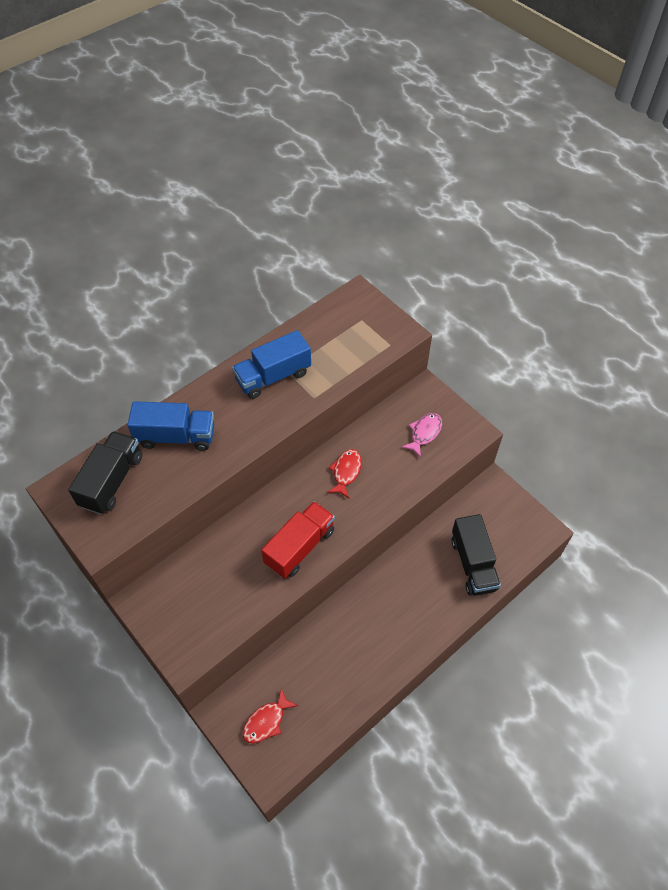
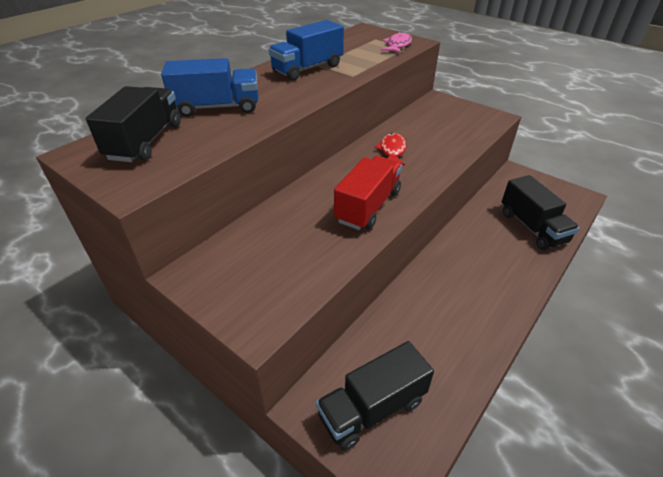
camera: 10 degrees left, 15 degrees down
(266, 721) = (372, 408): red fish -> black truck
(424, 433) = (452, 122): pink fish -> pink fish (398, 45)

